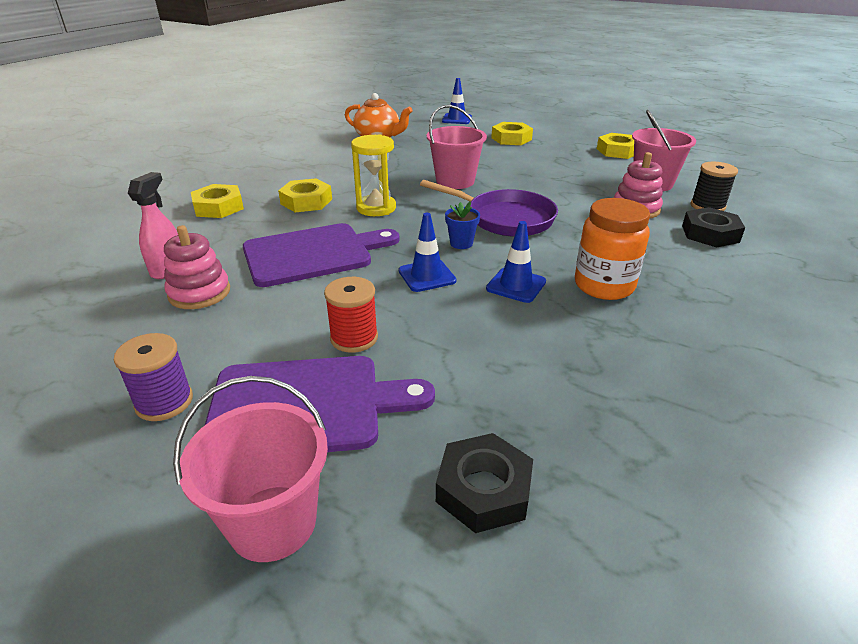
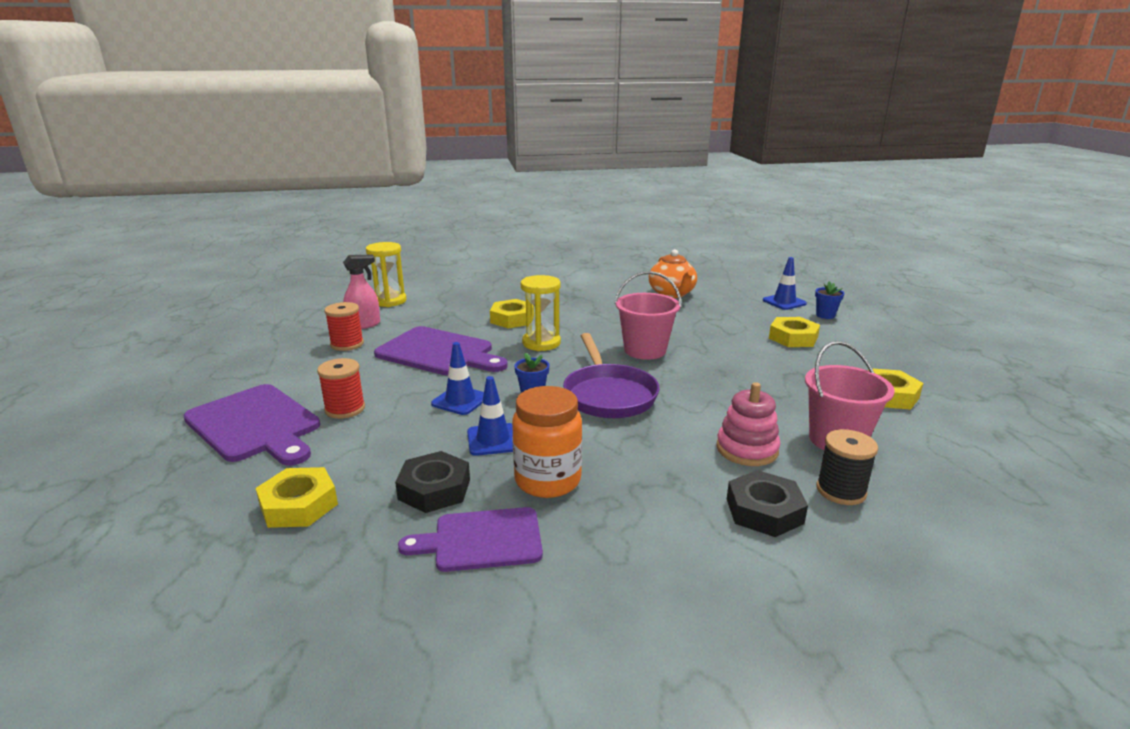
camera: 50 degrees right, 10 degrees down
(136, 237) = (389, 301): none -> yellow hourglass
(164, 402) = (228, 386): purple spool -> none
(199, 293) = (347, 344): pink stacking toy -> red spool
(218, 207) = (461, 301): yellow nut -> yellow nut (299, 505)
(273, 522) = (143, 460): pink bucket -> none
(484, 489) = (210, 517): black nut -> black nut (434, 489)
(495, 119) = (825, 315): none -> blue flower pot
(662, 341) = (482, 540): none -> purple cutting board

